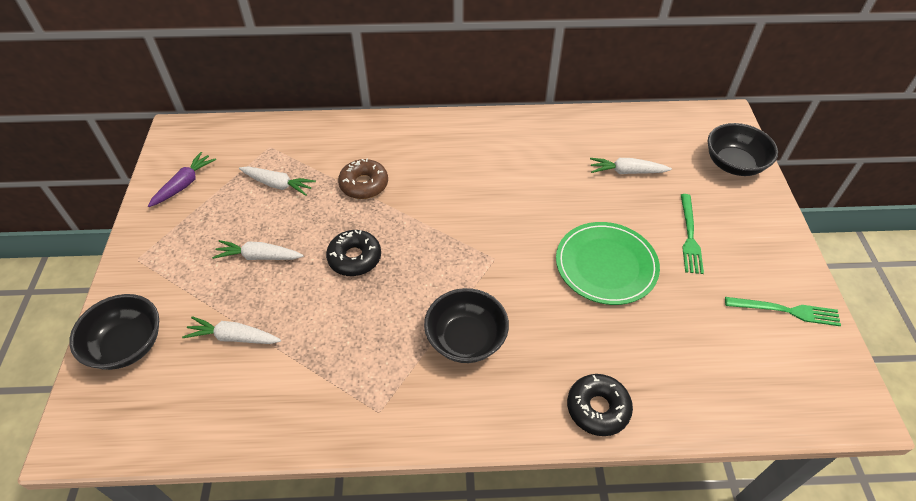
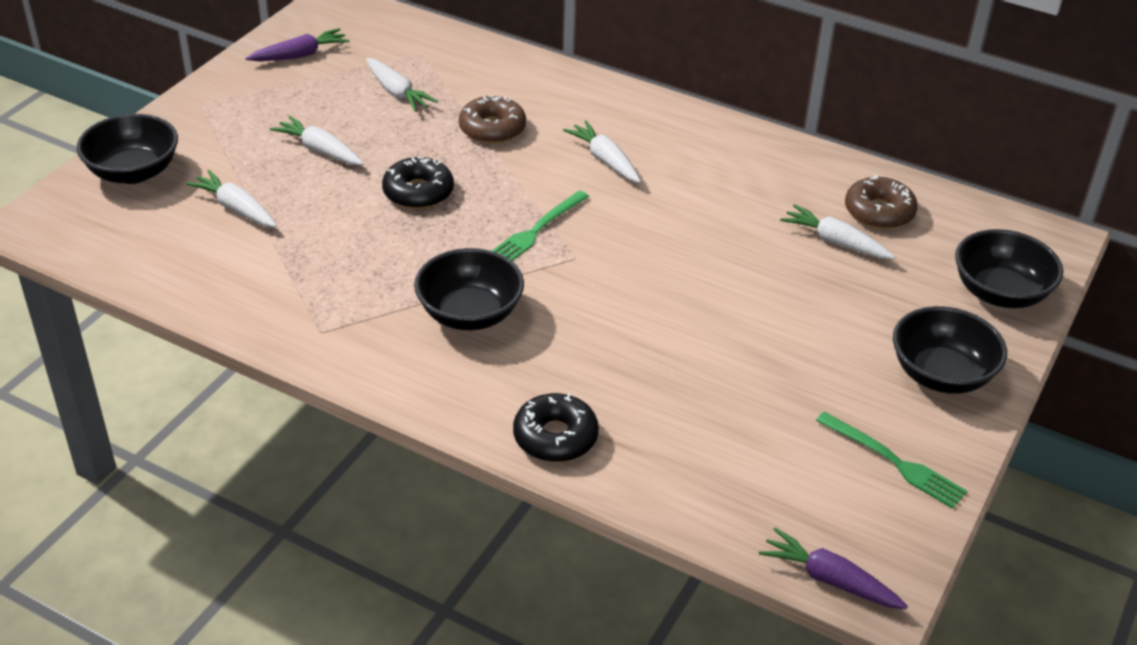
camera: 30 degrees right, 10 degrees down
(452, 175) = (605, 160): none -> white carrot
(606, 265) = (705, 320): green plate -> none
(631, 140) = (879, 212): none -> brown donut
(689, 236) = (847, 338): green fork -> green fork (536, 230)
(755, 235) = (941, 374): none -> black bowl
(830, 419) = (829, 579): none -> purple carrot

